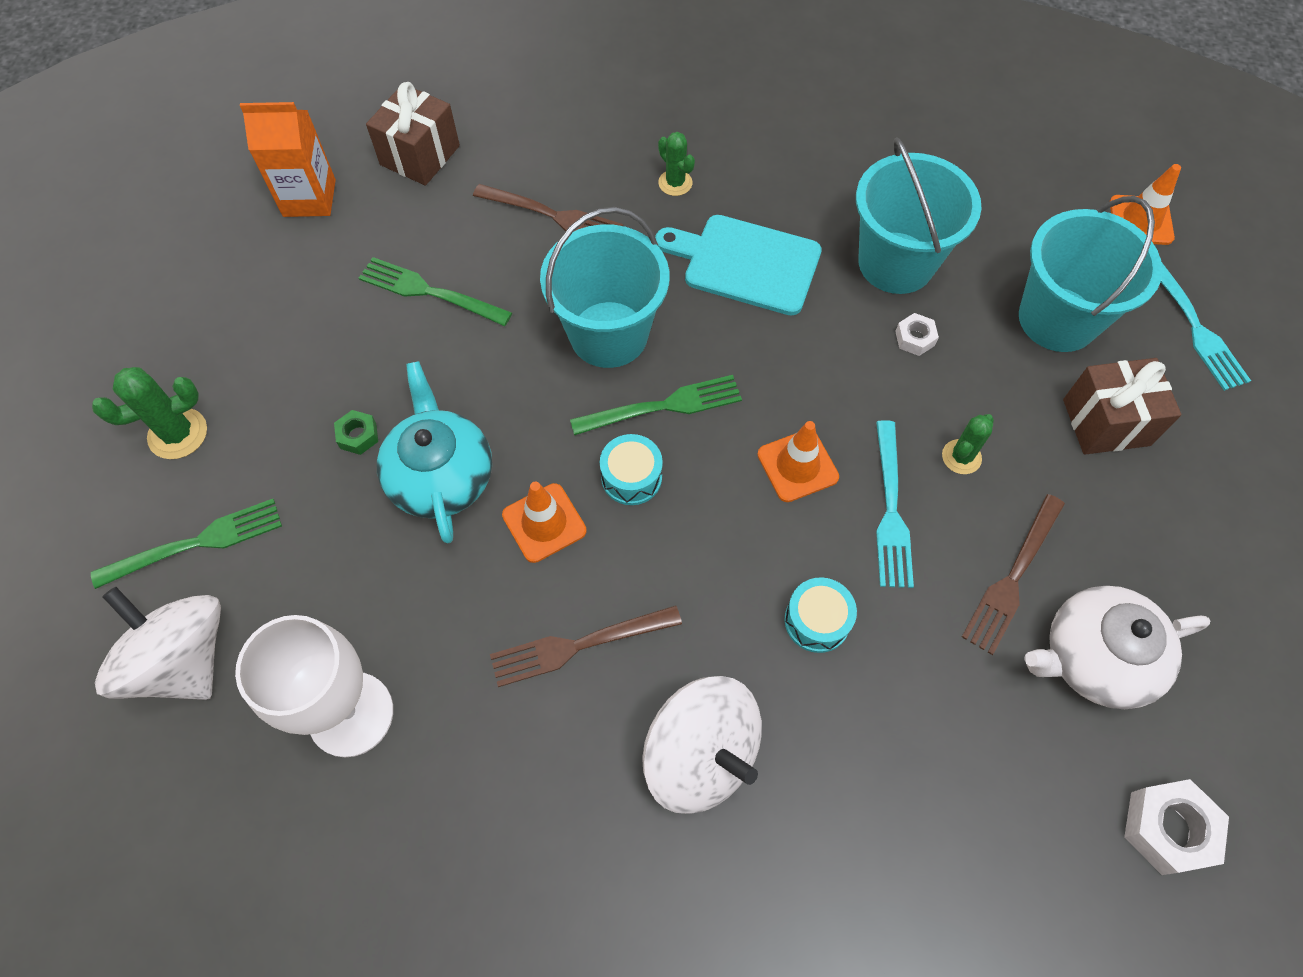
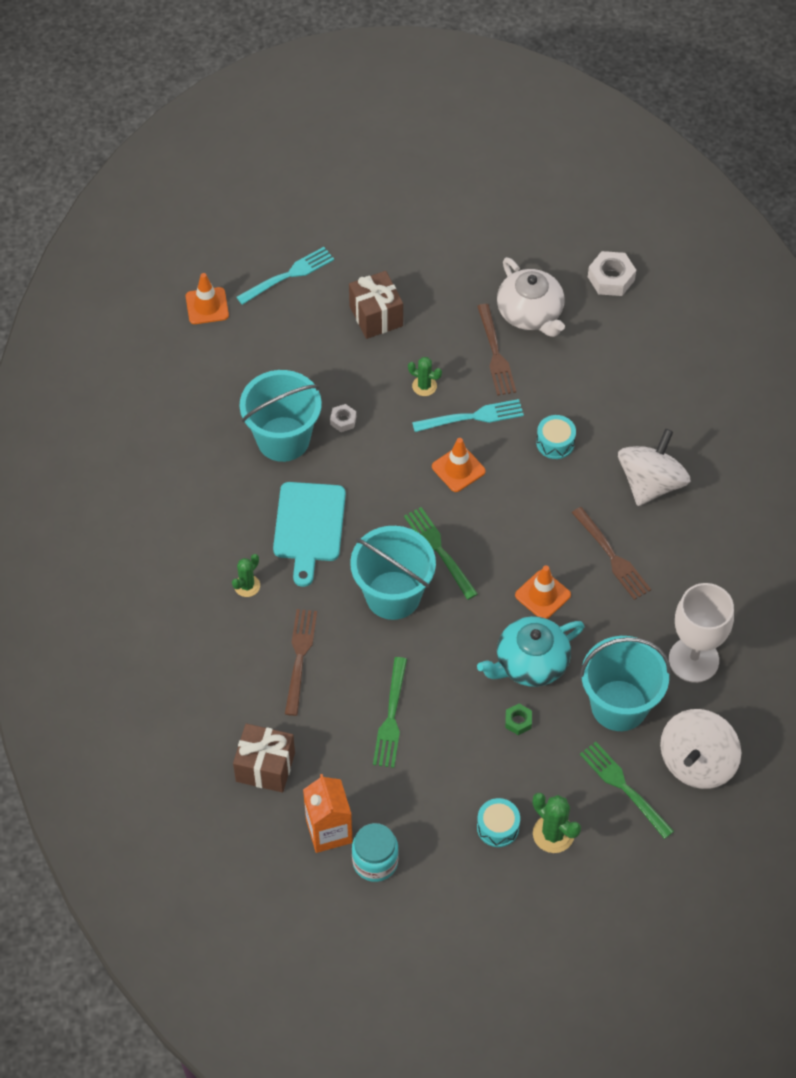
camera: 105 degrees left, 5 degrees down
(247, 234) = (375, 861): none -> turquoise jar
(631, 477) = (496, 556): turquoise drum -> turquoise drum (498, 827)
(1013, 577) = (495, 353): brown fork -> brown fork turned 60 degrees clockwise
(1057, 319) = (304, 346): turquoise bucket -> turquoise bucket (619, 705)

